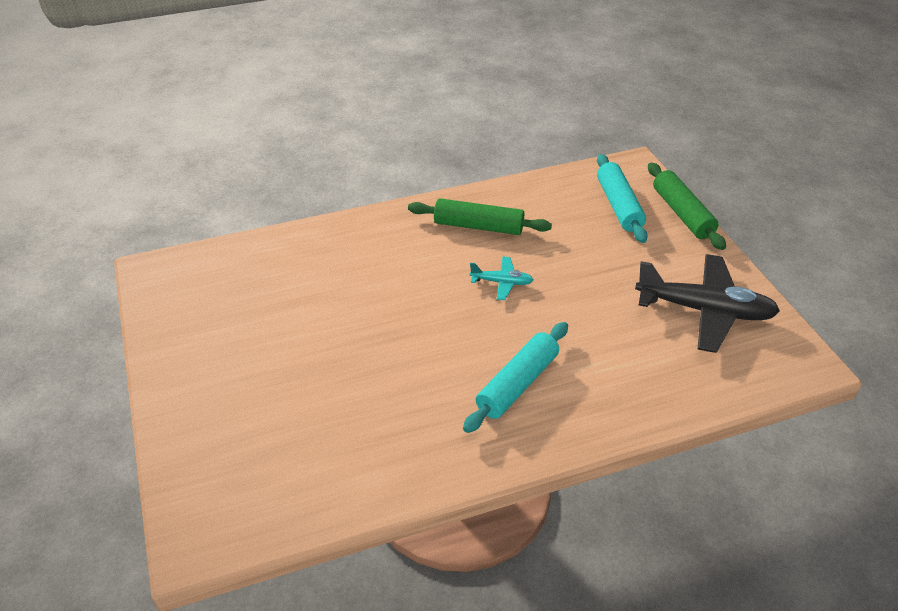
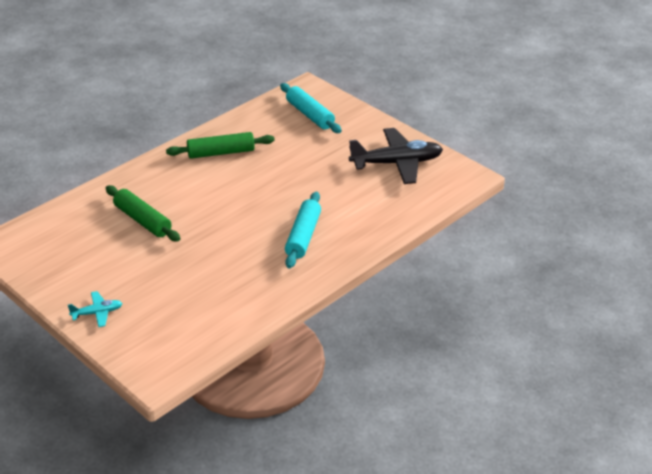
camera: 25 degrees left, 5 degrees down
(502, 282) = (258, 182): turquoise plane -> turquoise plane (97, 313)
(682, 213) = (354, 109): green rolling pin -> green rolling pin (143, 220)

